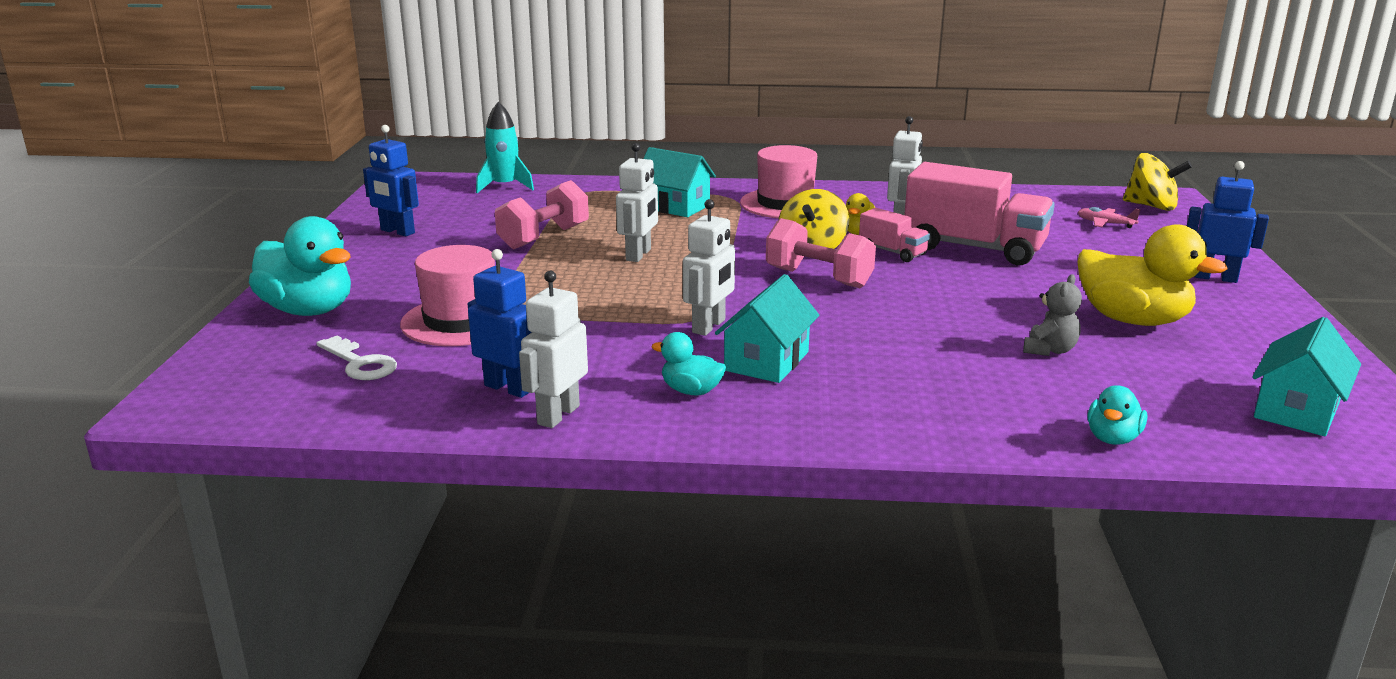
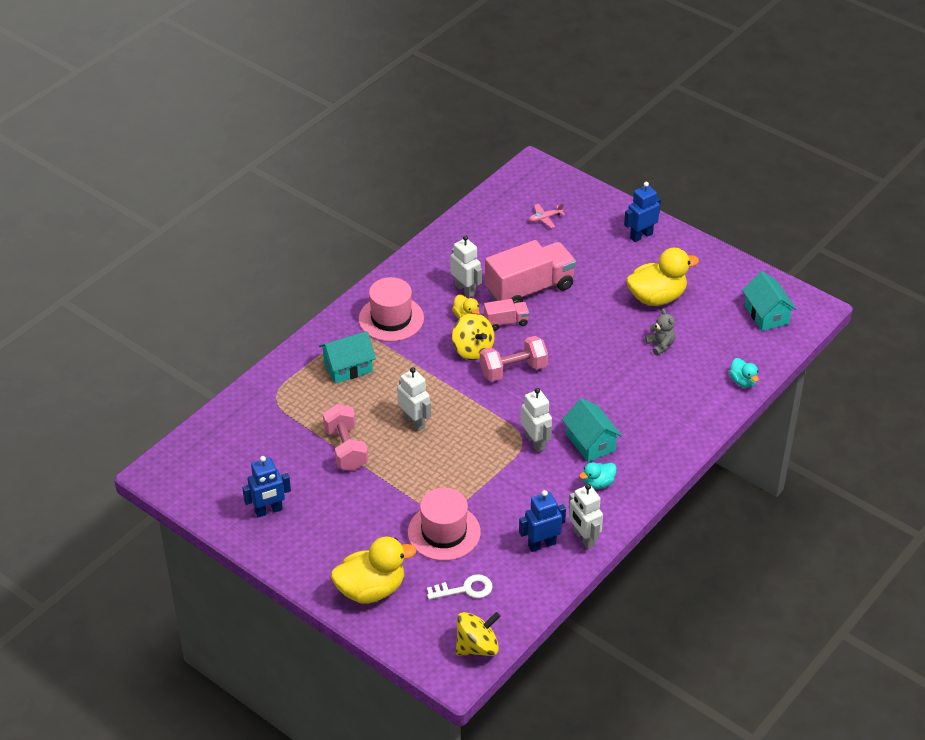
camera: 55 degrees left, 20 degrees up
(308, 310) = (371, 590): turquoise duck -> yellow duck
(505, 186) = (225, 427): turquoise rocket -> none
(1151, 206) = (539, 183): yellow spinning top -> yellow spinning top (477, 647)

